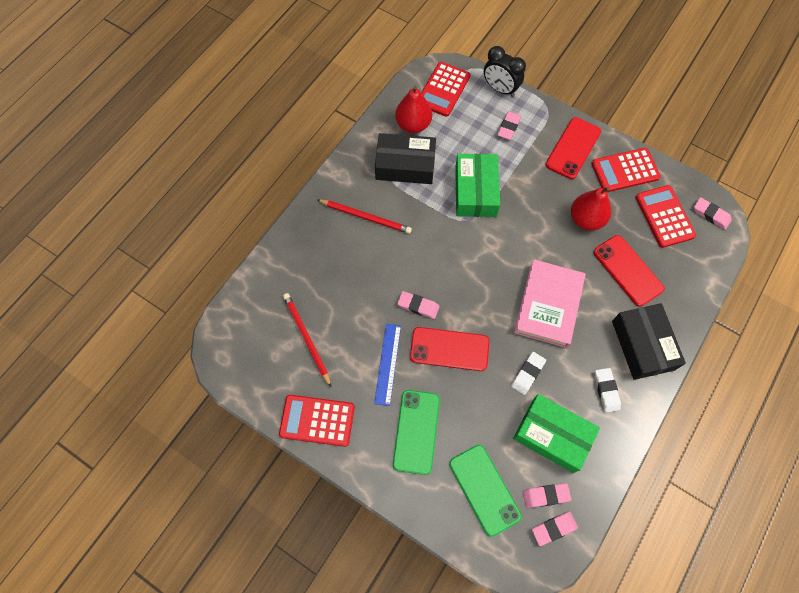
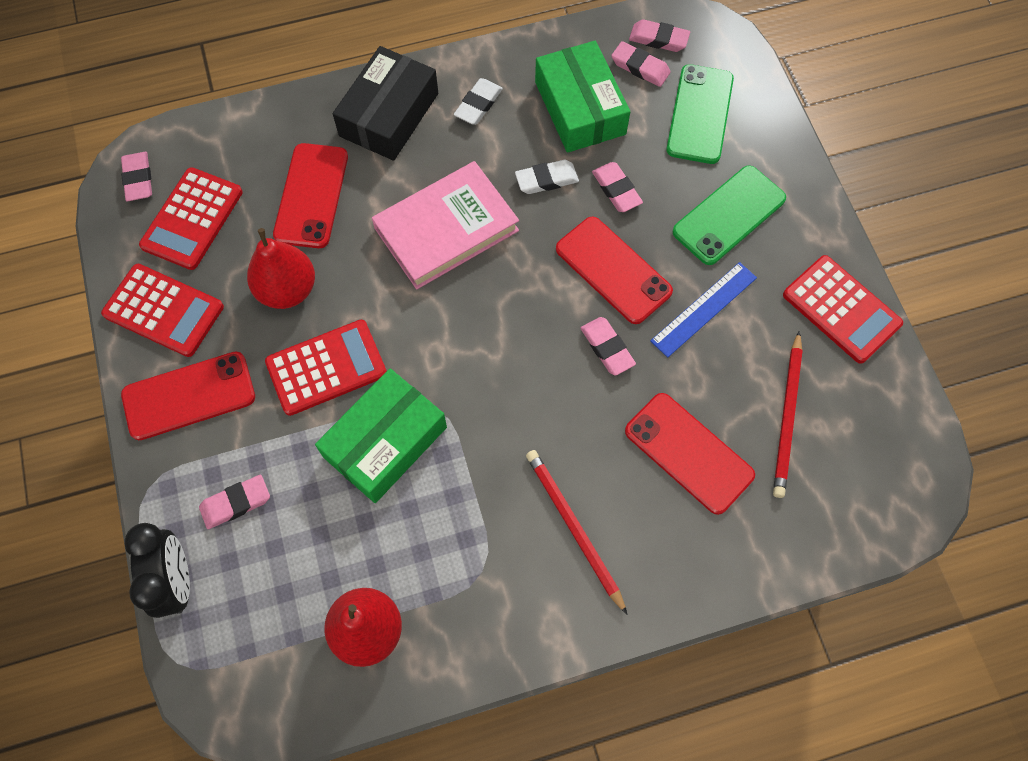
camera: 140 degrees left, 0 degrees up
(341, 285) = (688, 453): none -> red phone
(405, 165) = (444, 567): black box -> none
(443, 89) = (260, 657): red calculator -> red calculator (326, 368)
(487, 398) = (616, 190): none -> pink eraser

